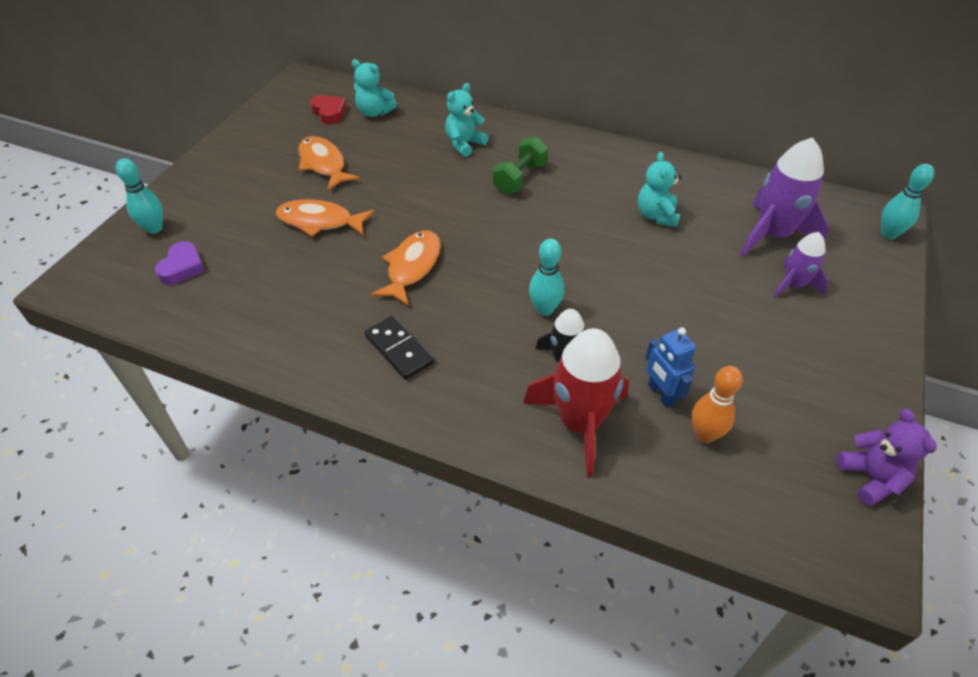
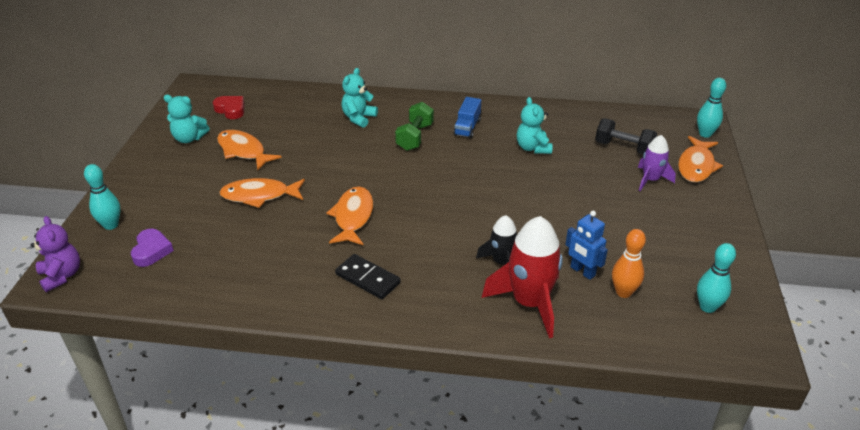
camera: 15 degrees left, 10 degrees down
(374, 112) = (271, 104): turquoise teddy bear -> turquoise teddy bear (189, 138)
(544, 309) = (472, 229): turquoise bowling pin -> turquoise bowling pin (707, 307)
(586, 176) = (467, 127): none -> blue truck
(772, 235) = (623, 148): purple rocket -> black dumbbell
(862, 276) = (696, 166): none -> orange fish
(871, 478) = (746, 297): purple teddy bear -> purple teddy bear (61, 275)

